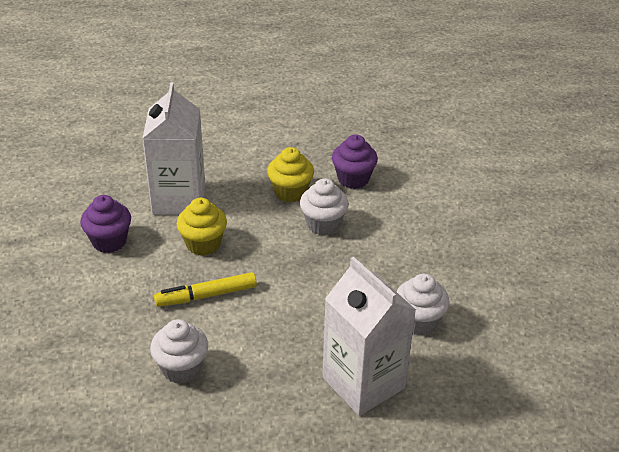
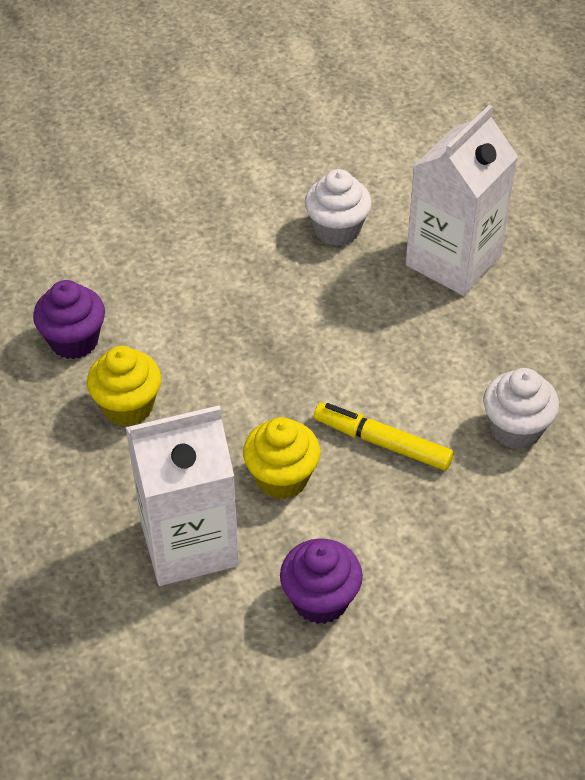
camera: 105 degrees left, 10 degrees up
(206, 295) = (382, 442): yellow marker -> yellow marker turned 150 degrees clockwise
(323, 224) = (190, 353): white cupcake -> none

